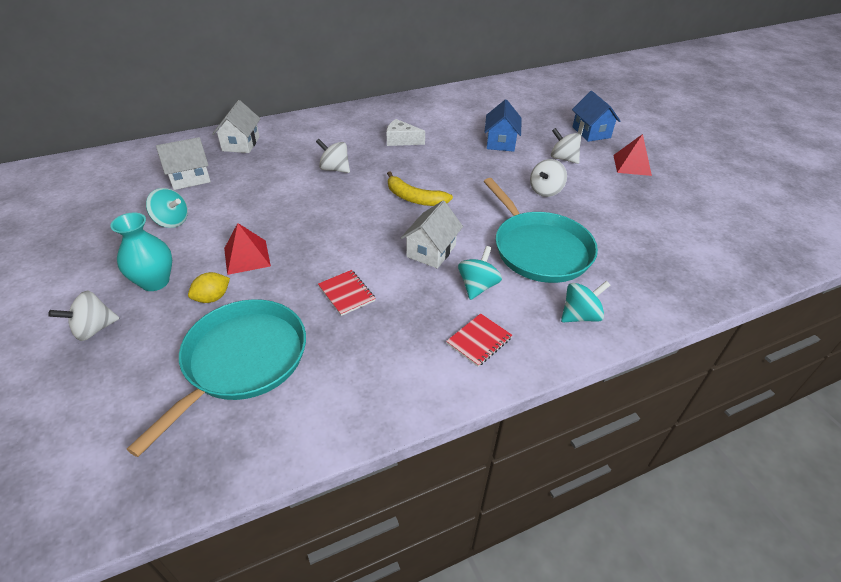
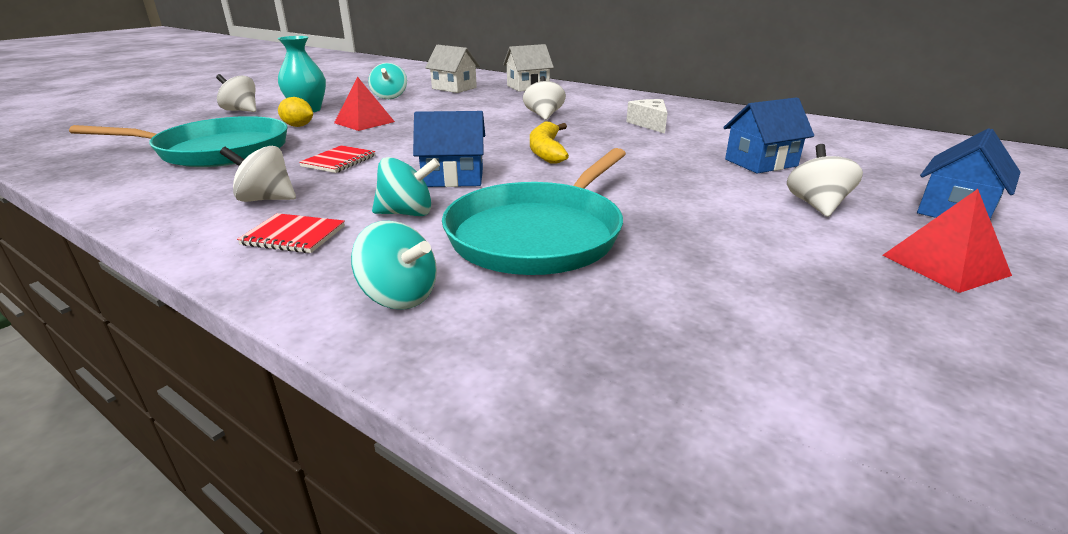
camera: 60 degrees right, 15 degrees down
(431, 251) = (453, 177): white house -> blue house
(545, 191) = (698, 210): white spinning top -> white spinning top (266, 199)

